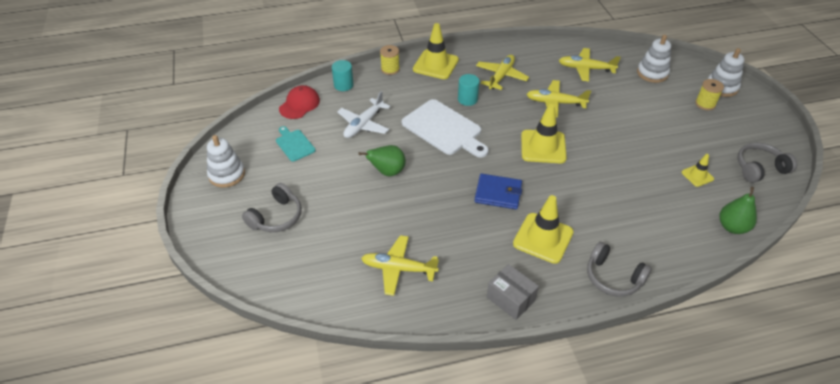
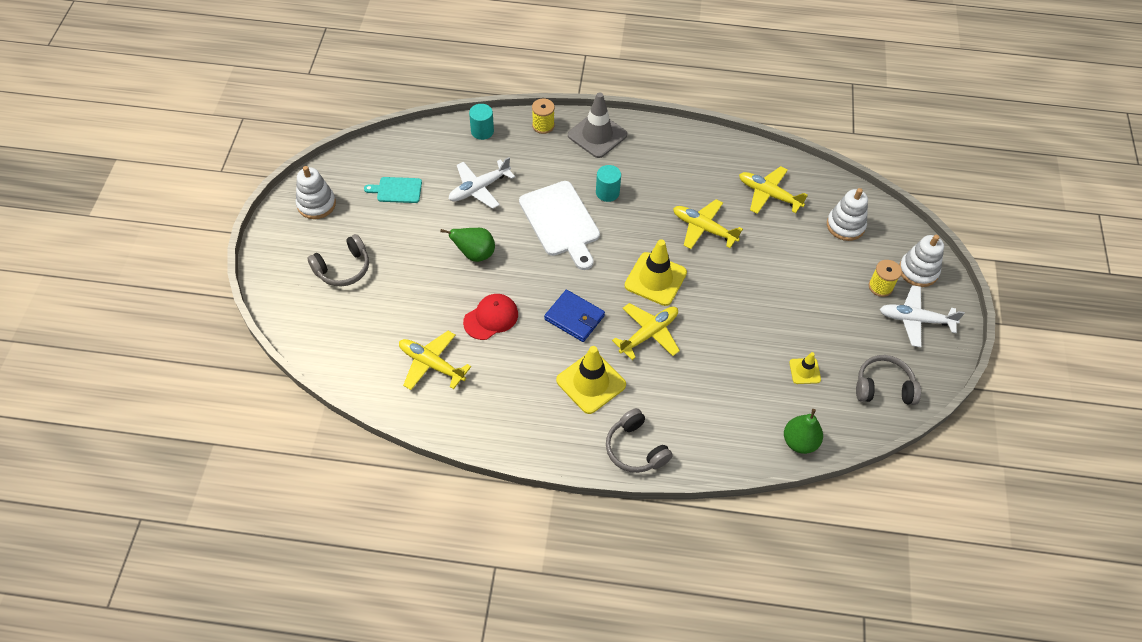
camera: 20 degrees right, 10 degrees up
(294, 144) = (397, 190): turquoise cutting board -> turquoise cutting board turned 75 degrees counterclockwise
(299, 104) = (424, 142): red cap -> red cap (491, 318)
(435, 65) = (597, 135): yellow traffic cone -> grey traffic cone
(501, 76) = (663, 174): yellow plane -> yellow plane (649, 334)
(510, 299) = (521, 433): grey box -> none
(744, 118) = (915, 320): none -> white plane

